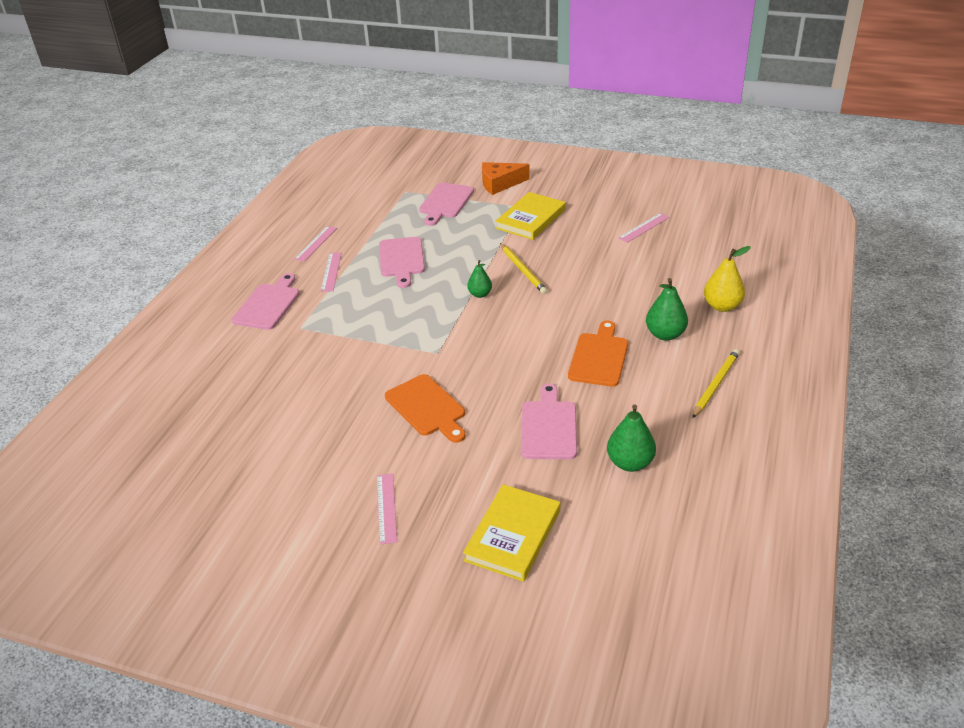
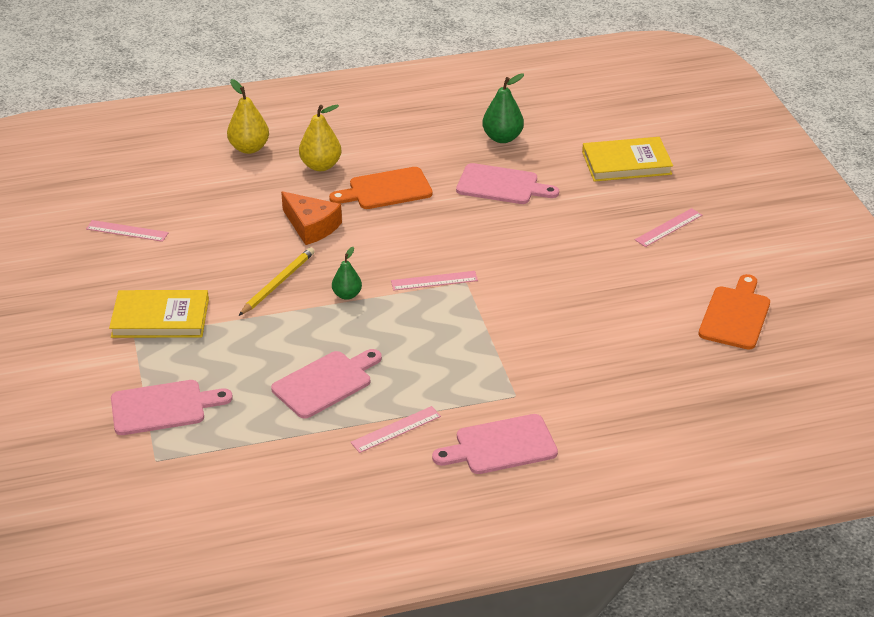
camera: 125 degrees left, 0 degrees up
(316, 243) = (347, 478): pink ruler -> pink ruler (434, 281)
(427, 408) = (544, 256): orange cutting board -> orange cutting board (735, 315)
(500, 184) = (81, 379): orange cheese -> orange cheese (311, 226)
(549, 427) = (501, 185): pink cutting board -> pink cutting board turned 135 degrees counterclockwise
(665, 334) = (321, 166): green pear -> yellow pear
(715, 384) = (370, 125): yellow pencil -> none

